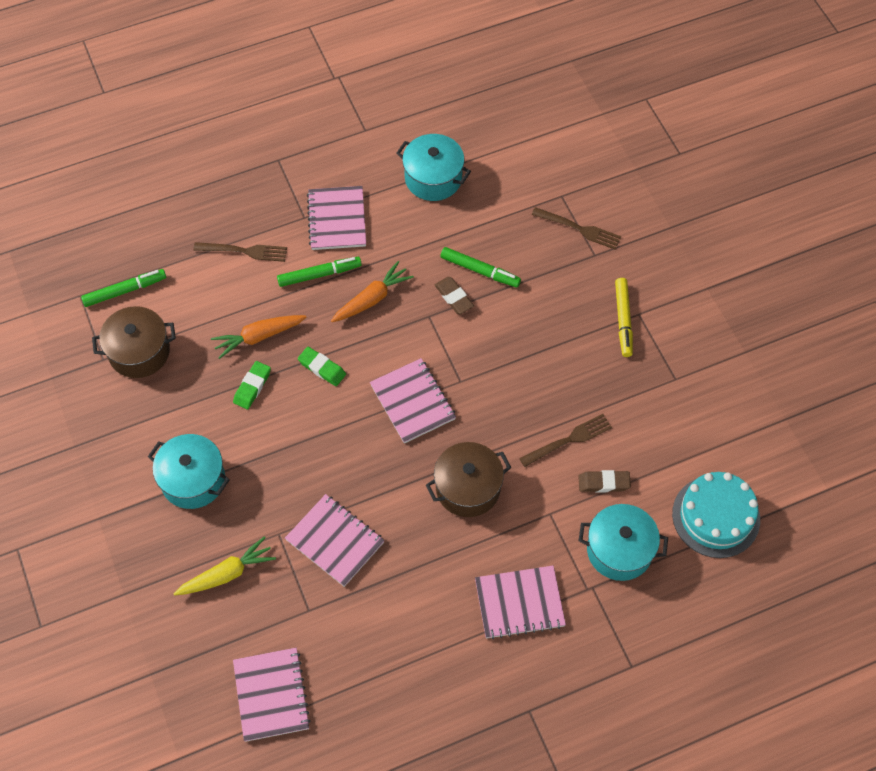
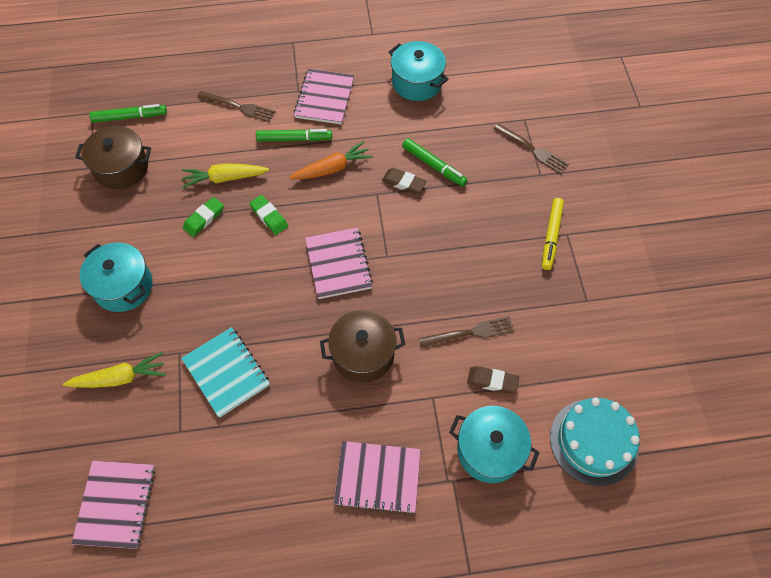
camera: 15 degrees right, 0 degrees up
(258, 337) = (224, 178): orange carrot -> yellow carrot
(335, 541) = (226, 372): pink notebook -> turquoise notebook
(454, 297) = (403, 183): brown eraser -> brown eraser turned 45 degrees counterclockwise

